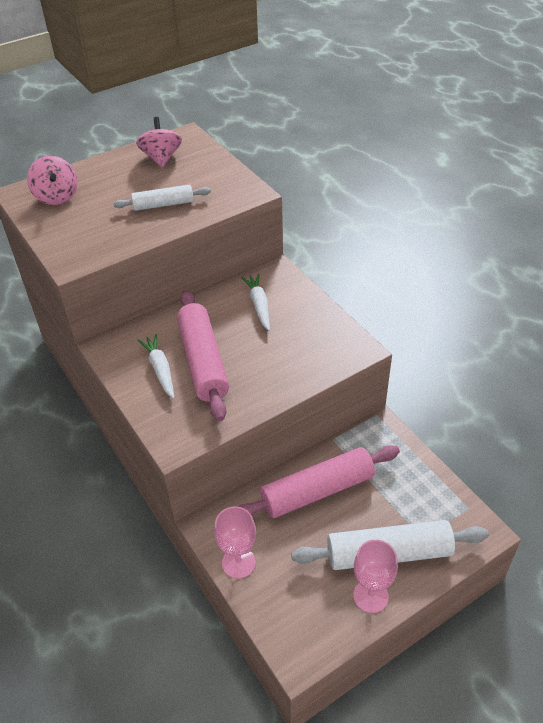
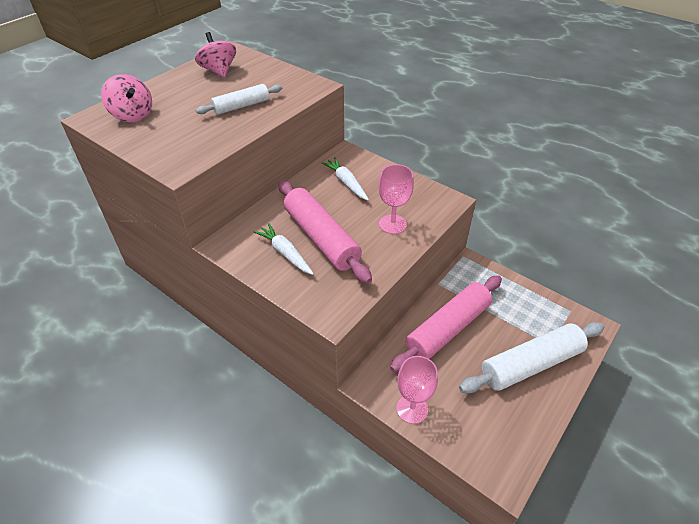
camera: 20 degrees left, 0 degrees up
(371, 596) = (535, 404): pink goblet -> pink goblet (392, 224)

